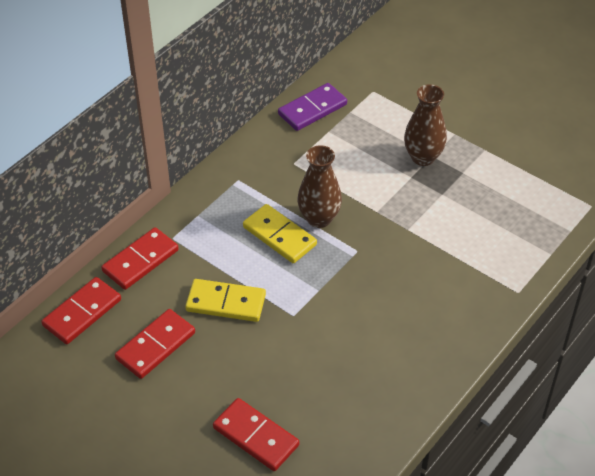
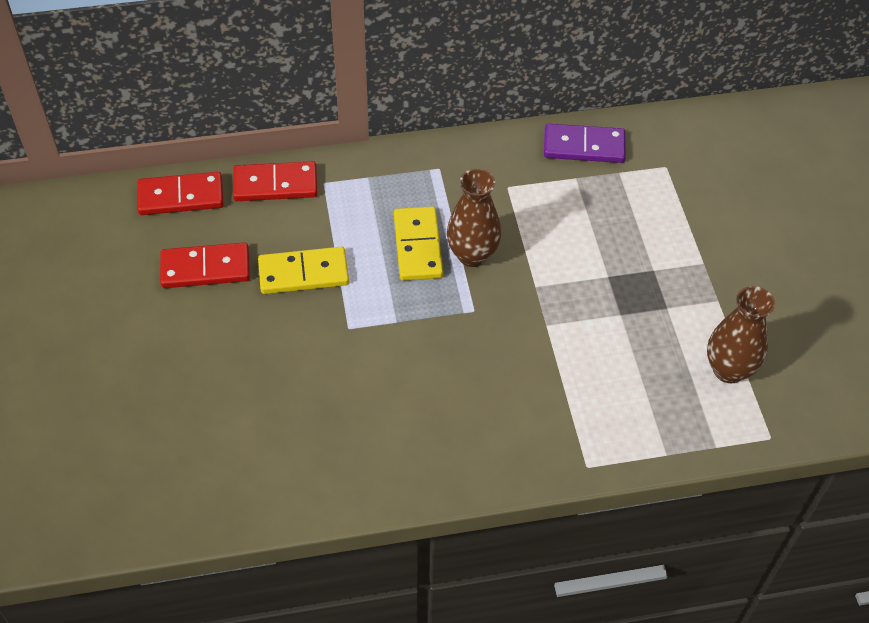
camera: 40 degrees right, 5 degrees up
(226, 303) = (303, 273): yellow domino -> yellow domino turned 60 degrees counterclockwise
(255, 436) = (196, 411): red domino -> none
(423, 157) = (642, 265): brown vase -> brown vase (728, 370)

